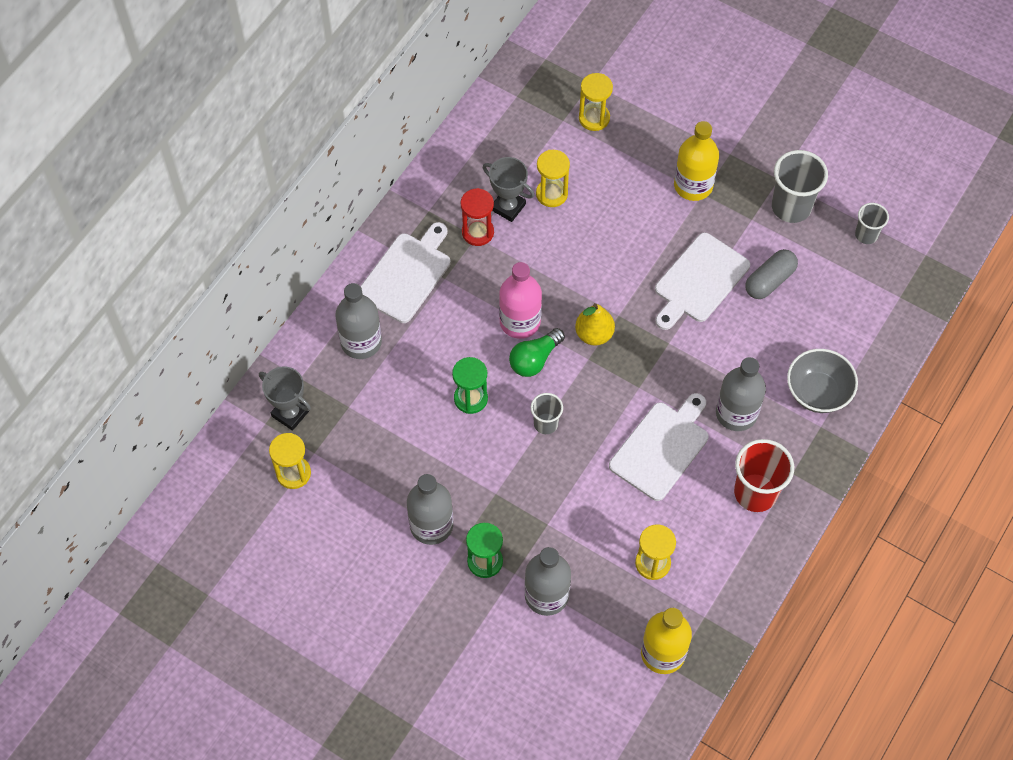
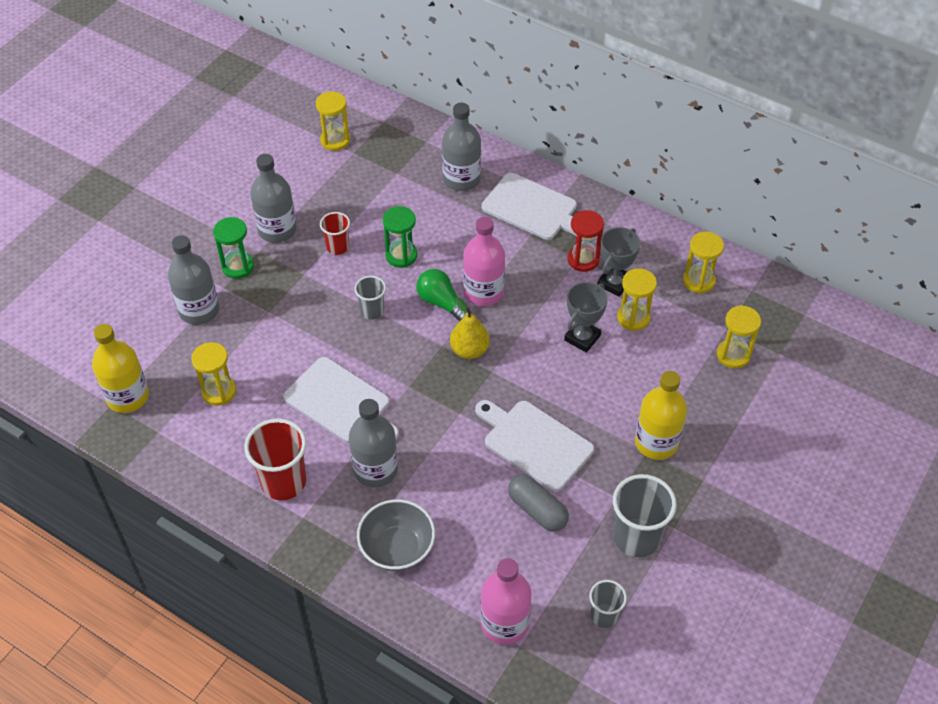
camera: 90 degrees right, 10 degrees down
(290, 413) = (392, 136): grey trophy -> grey trophy (582, 338)
(457, 461) = (337, 247): none -> red cup
(505, 137) = (698, 281): none -> yellow hourglass
(881, 308) = (504, 623): none -> pink bottle

